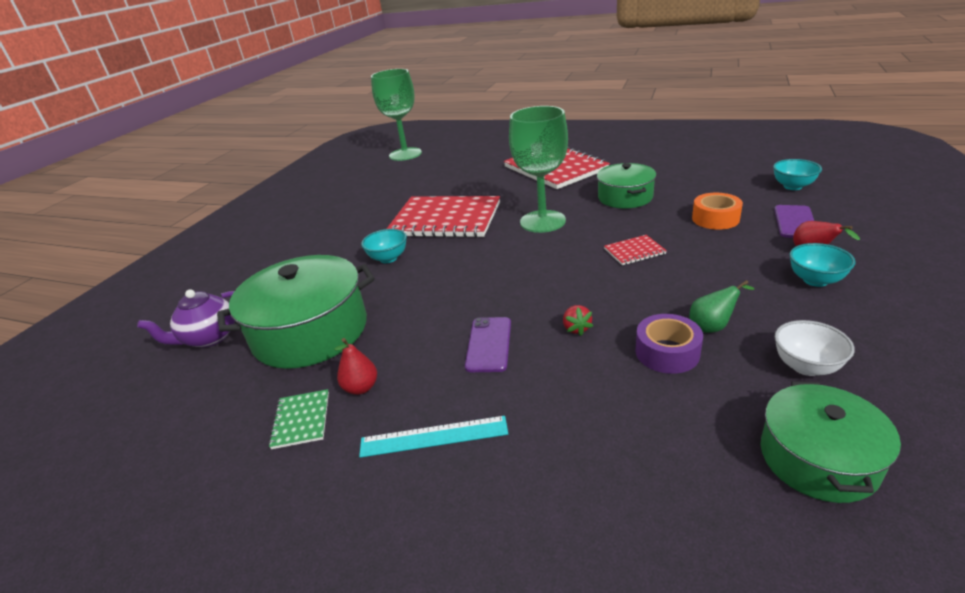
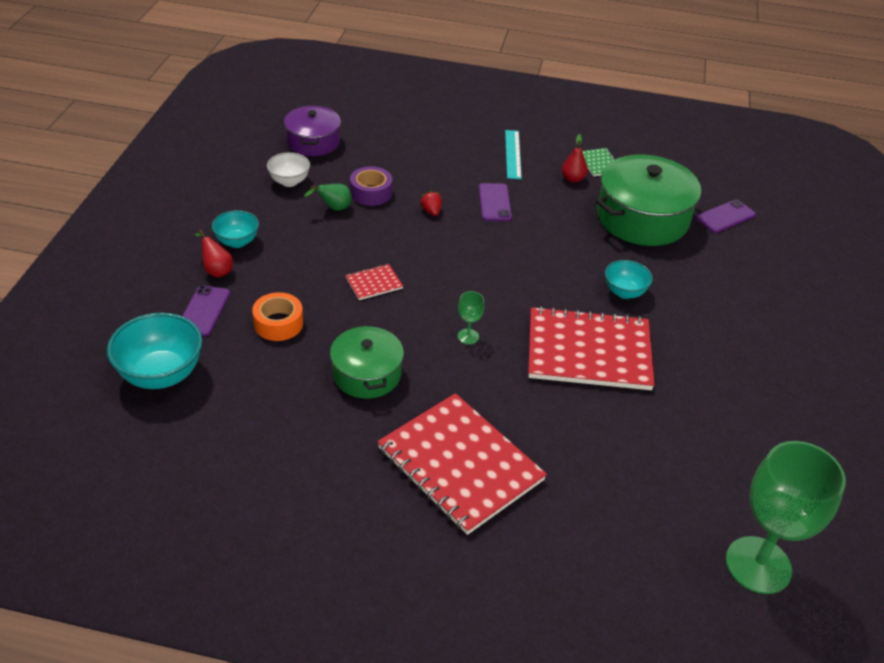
camera: 165 degrees right, 10 degrees up
(209, 338) = (725, 217): purple teapot -> purple phone
(433, 436) = (513, 154): turquoise ruler -> turquoise ruler turned 75 degrees counterclockwise
(542, 221) = (468, 336): green goblet -> green goblet, size x0.41
(793, 186) = (161, 374): turquoise bowl -> turquoise bowl, size x1.69
(818, 458) = (313, 142): green pot -> purple pot

